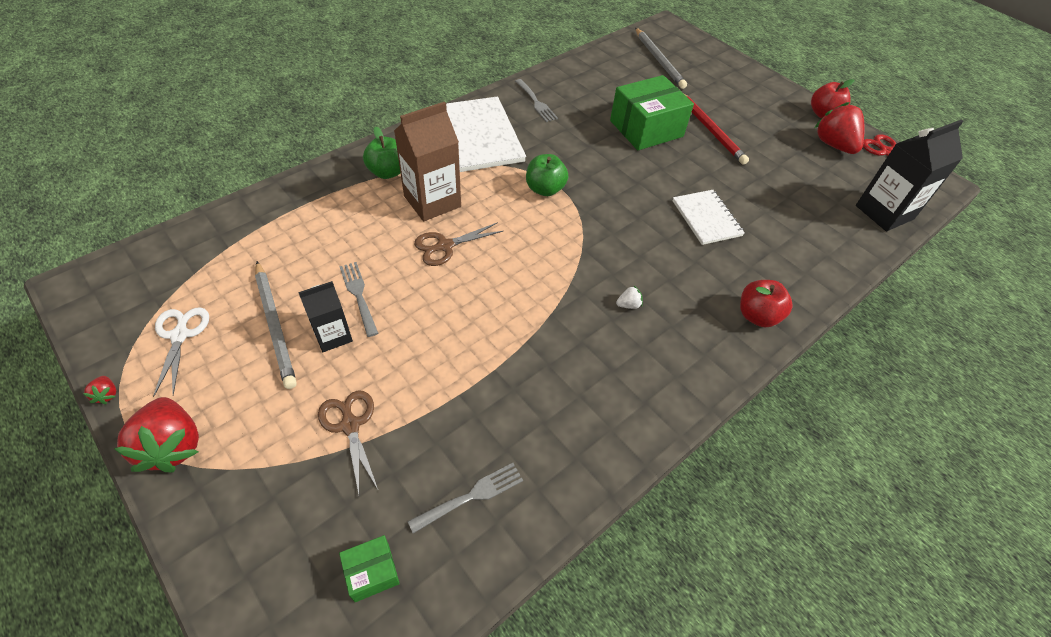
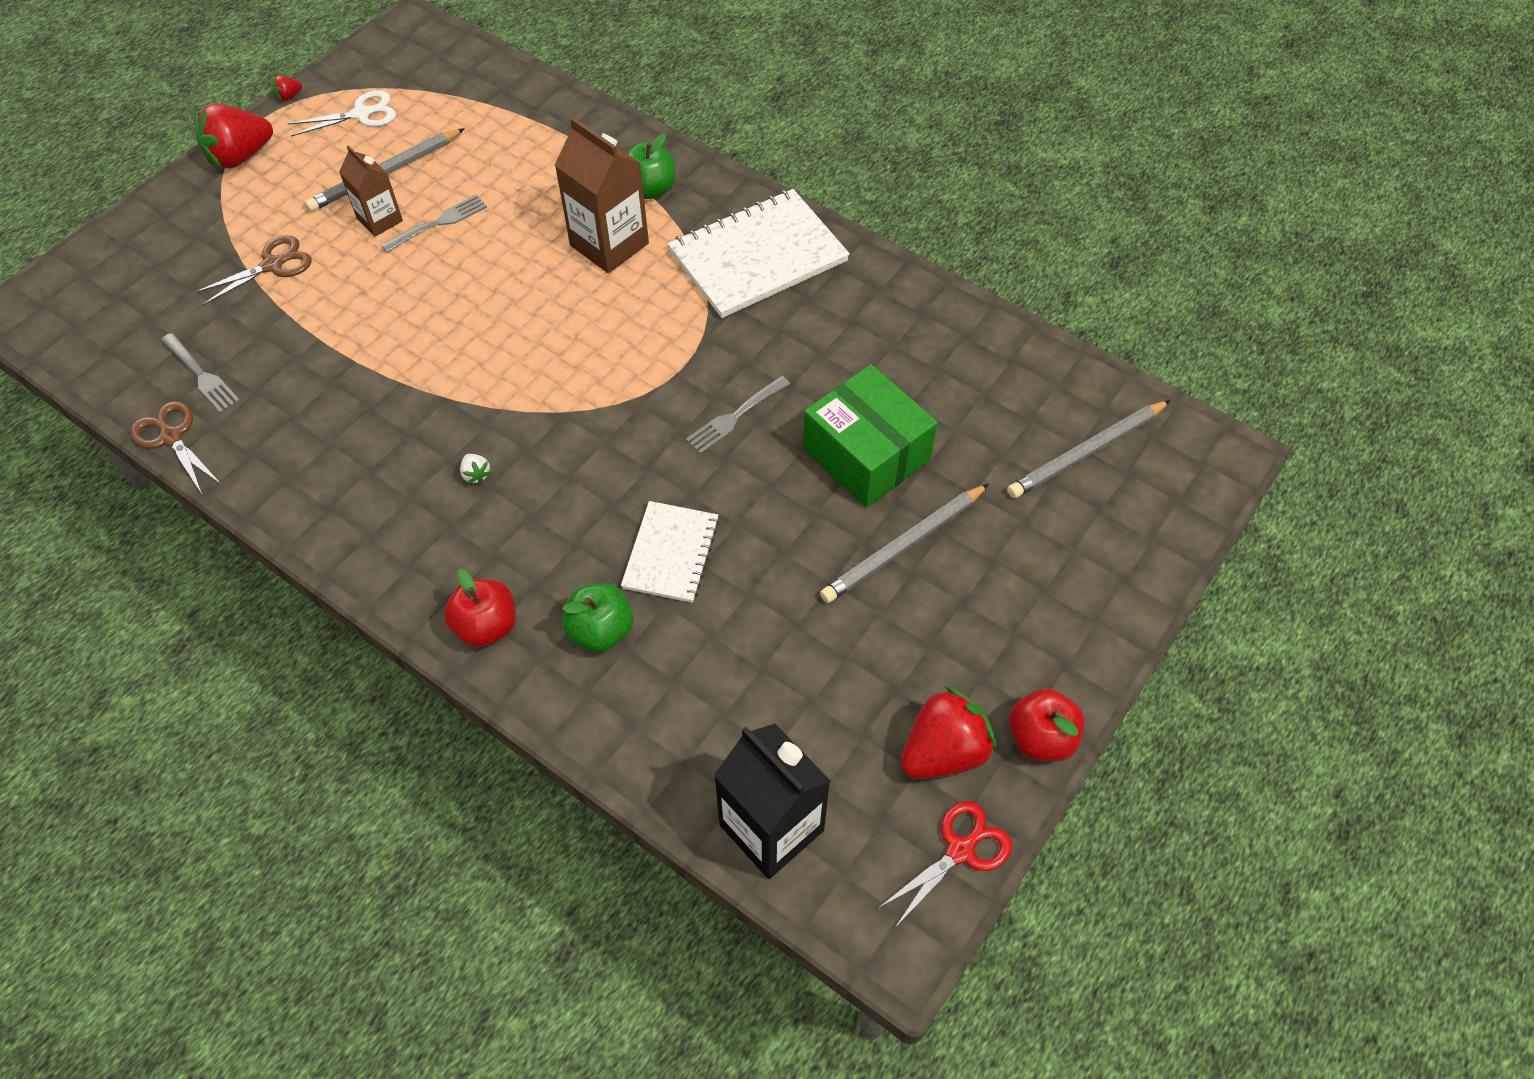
camera: 80 degrees right, 5 degrees up
(333, 335) = (380, 220): black carton -> brown carton
(372, 572) = (126, 323): green box -> none
(444, 246) = (533, 275): brown scissors -> brown scissors (171, 437)
(536, 102) = (872, 305): grey fork -> grey fork (735, 417)
(545, 189) = (671, 352): green apple -> green apple (601, 631)
(706, 218) = (671, 553): white notebook -> white notebook turned 45 degrees counterclockwise
(710, 129) = (904, 546): red pencil -> grey pencil

